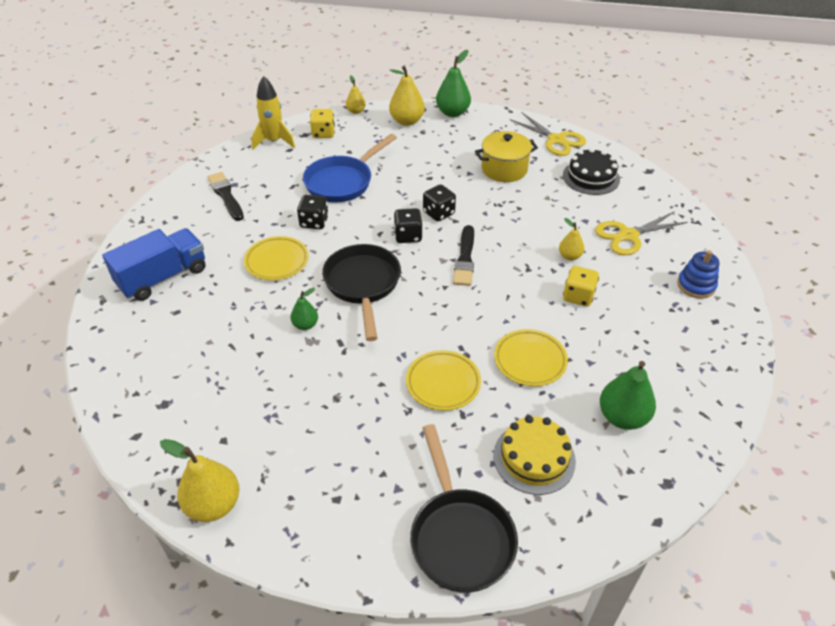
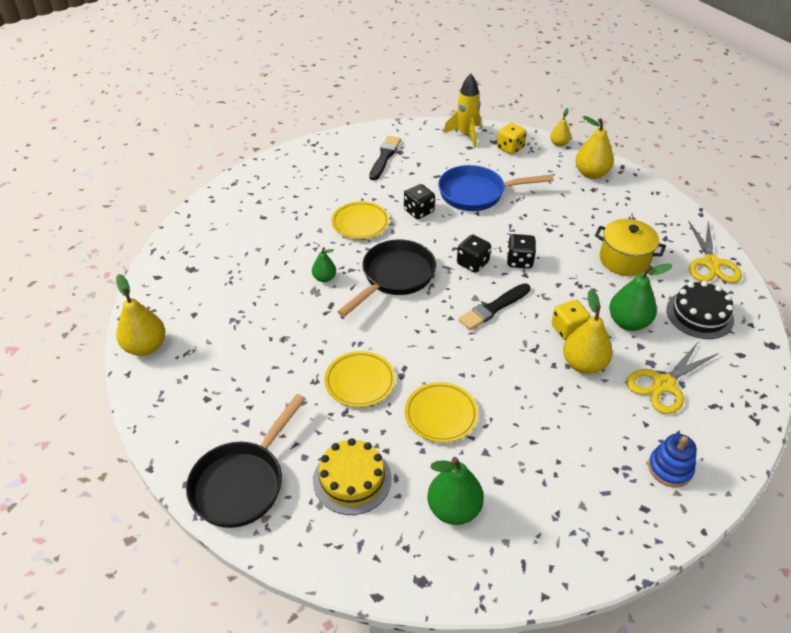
camera: 45 degrees right, 0 degrees up
(163, 277) = (282, 190): blue truck -> none
(452, 113) = (642, 187): green pear -> green pear (628, 322)
(569, 256) = (583, 364): yellow pear -> yellow pear, size x1.75
(578, 296) = (546, 399): yellow dice -> yellow dice (568, 329)
(628, 236) = (664, 384): yellow scissors -> yellow scissors turned 60 degrees counterclockwise

